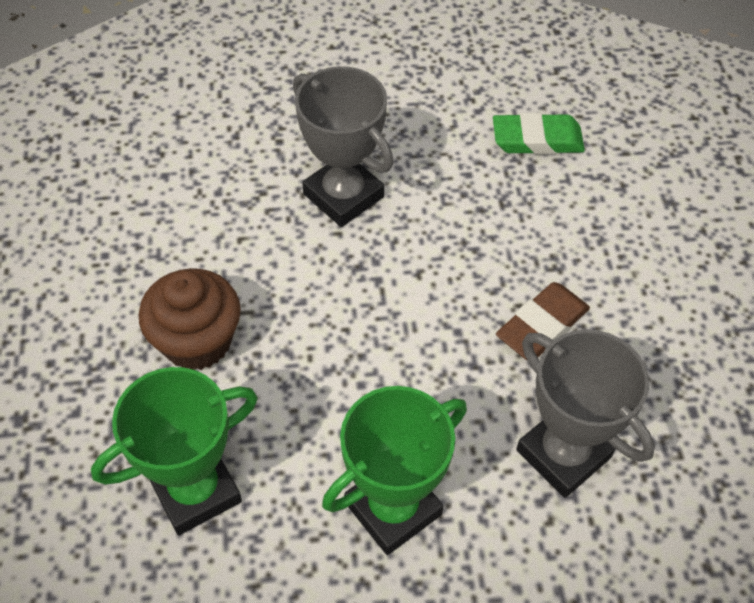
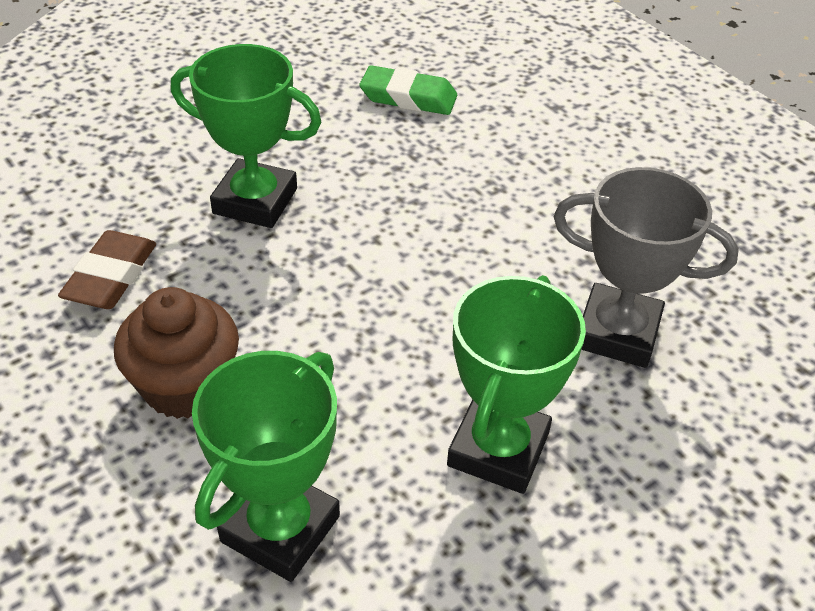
camera: 30 degrees left, 10 degrees down
(343, 195) = (255, 201): grey trophy -> green trophy
(537, 140) = (408, 97): green eraser -> green eraser turned 45 degrees clockwise
(542, 326) = (521, 238): brown eraser -> brown eraser (111, 276)

